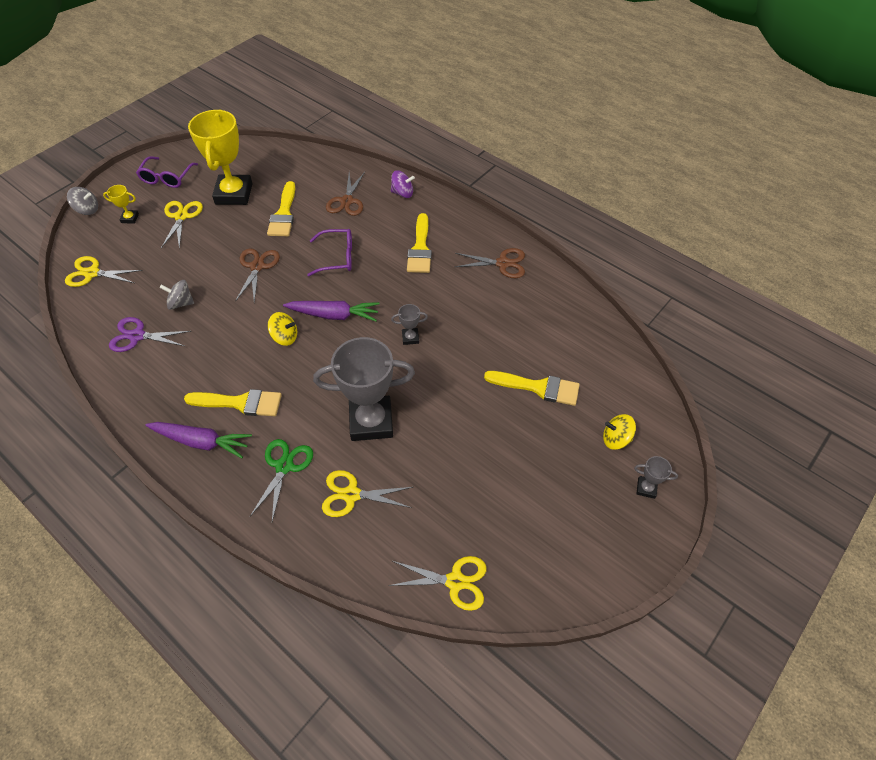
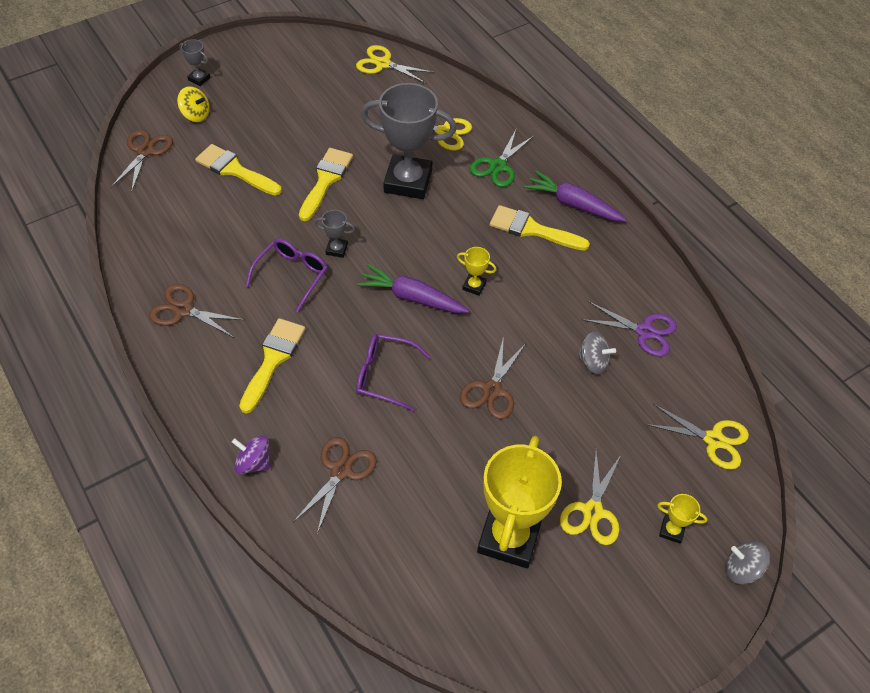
camera: 165 degrees left, 0 degrees up
(167, 178) = (617, 609): purple glasses -> purple glasses (292, 275)
(284, 214) = (439, 472): yellow brush -> yellow brush (326, 180)
(285, 337) = (474, 286): yellow spinning top -> yellow trophy
(631, 384) = (145, 151): none -> brown scissors

